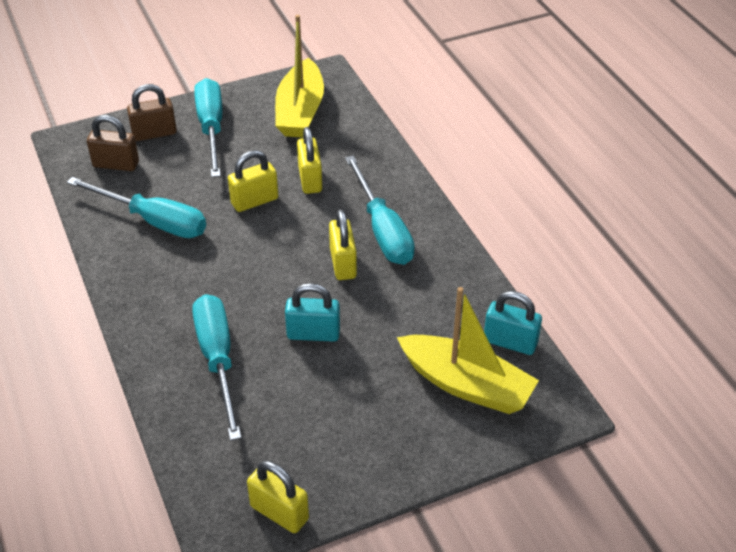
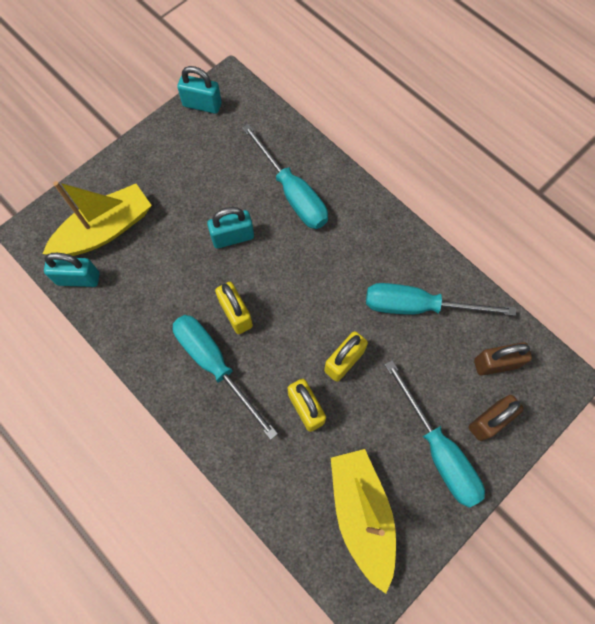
camera: 160 degrees right, 25 degrees up
(279, 512) = (202, 105): yellow padlock -> turquoise padlock
(466, 385) = (105, 230): yellow boat -> yellow boat turned 135 degrees clockwise

